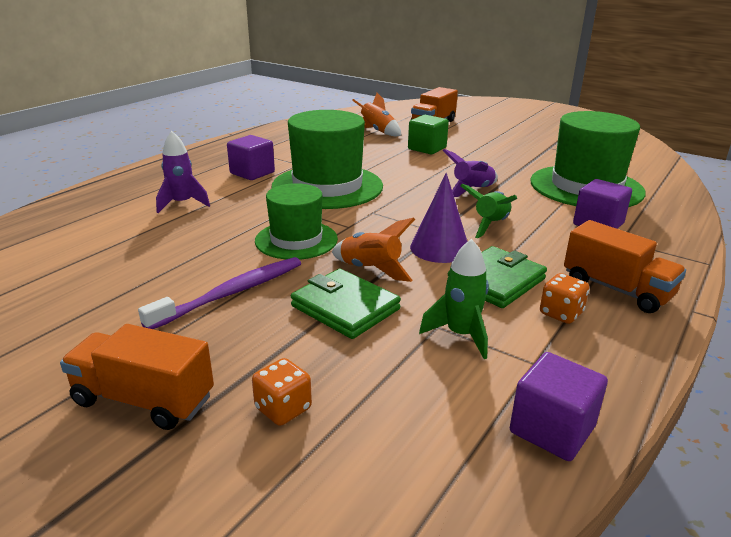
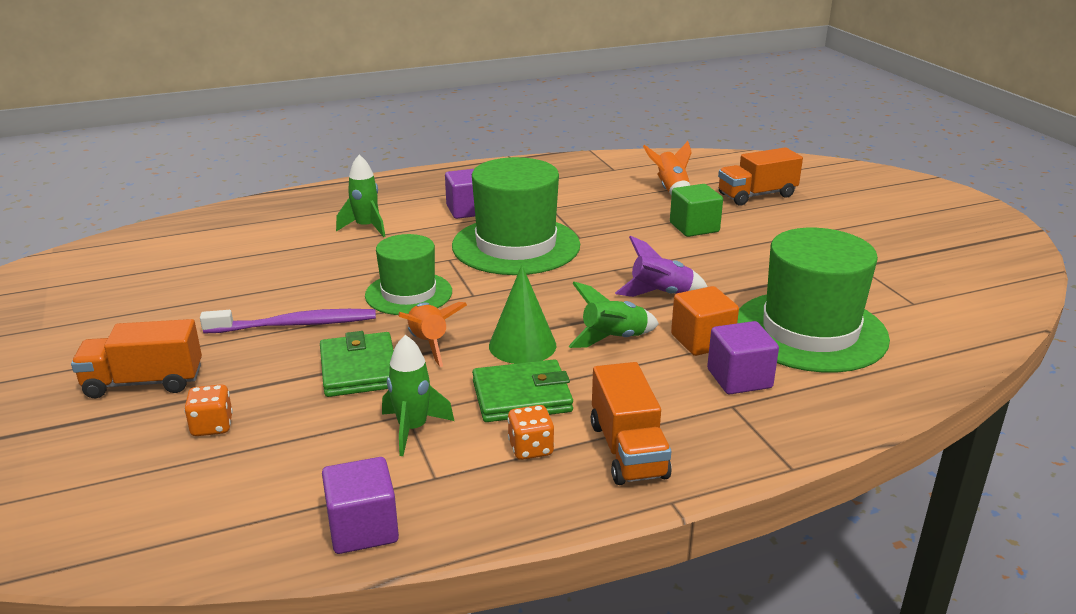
camera: 35 degrees right, 0 degrees up
(144, 400) = (144, 382): orange truck -> orange truck turned 60 degrees counterclockwise
(182, 204) = (366, 227): purple rocket -> green rocket
(440, 248) = (522, 345): purple cone -> green cone
(542, 210) = (702, 341): none -> orange cube

